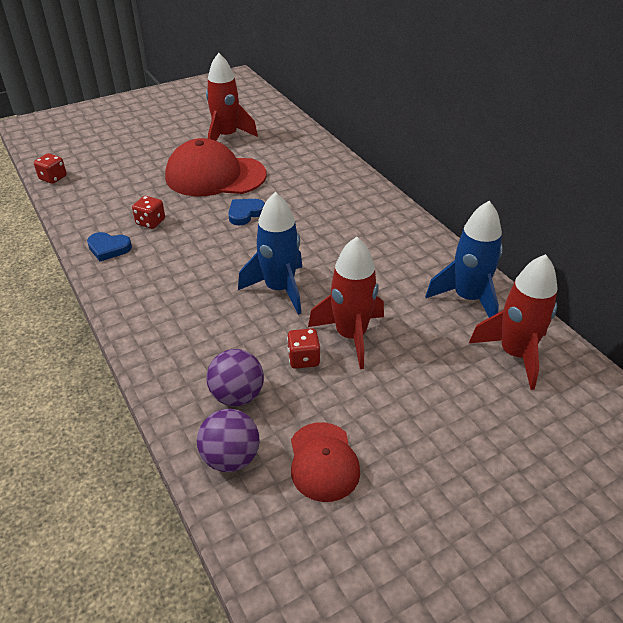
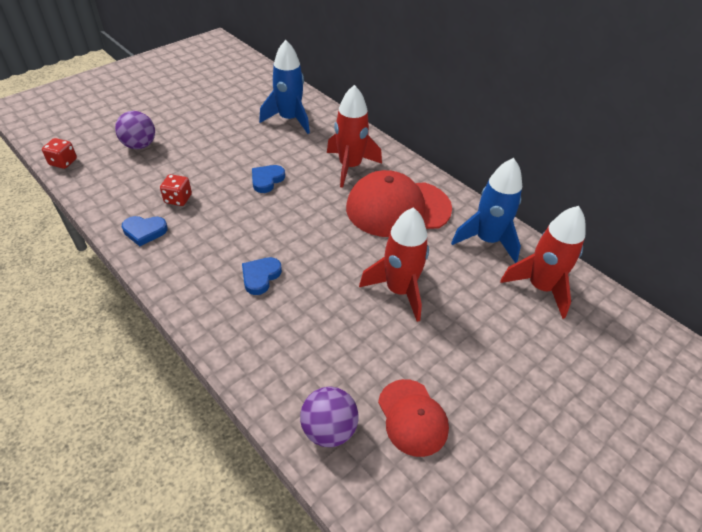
camera: 15 degrees left, 5 degrees up
(208, 304) = (260, 277): none -> blue heart
(215, 176) = (226, 144): red cap -> red cap (398, 208)
(226, 137) = (225, 103): red rocket -> red rocket (350, 167)
(237, 395) = (315, 366): purple ball -> purple ball (140, 145)
(279, 289) = (322, 253): blue rocket -> blue rocket (289, 119)
(303, 359) = (364, 319): red dice -> none

